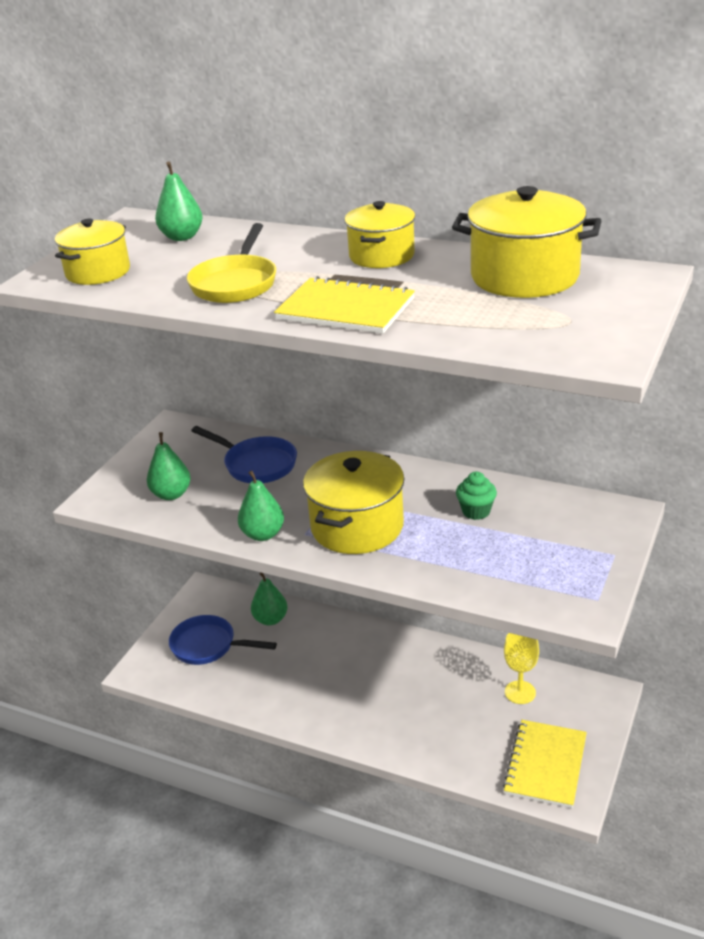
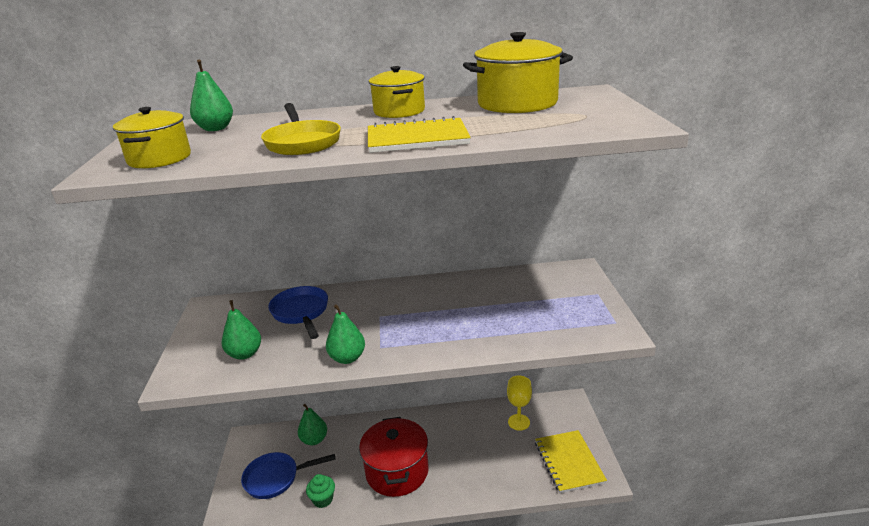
camera: 30 degrees left, 5 degrees down
(256, 464) = (301, 313): blue pan -> blue pan turned 120 degrees counterclockwise
(336, 691) = (397, 471): none -> red pot
(357, 527) = (416, 330): yellow pot -> none
(476, 511) = (488, 295): green cupcake -> green cupcake (323, 499)

